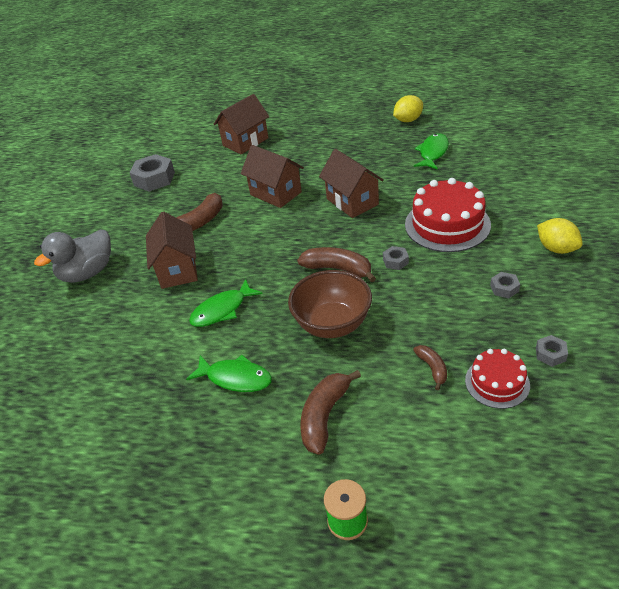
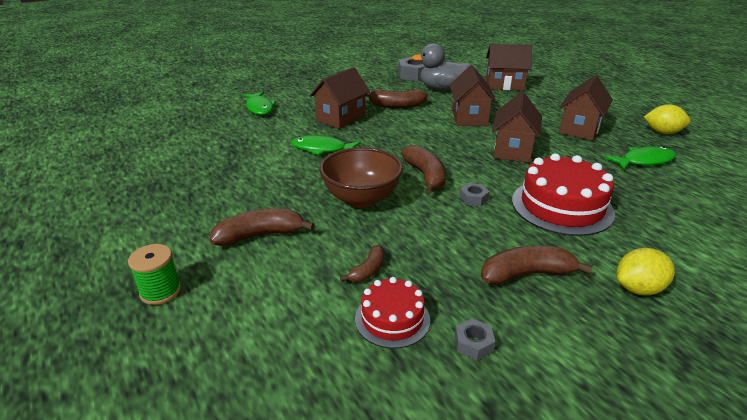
camera: 45 degrees right, 10 degrees down
(88, 273) = (301, 94): grey duck -> grey duck (442, 89)
(235, 378) = (262, 181): green fish -> green fish (259, 108)
(360, 151) = (580, 129): none -> brown house
(504, 288) = (526, 274): grey nut -> brown banana
(556, 248) = (638, 289): yellow lemon -> yellow lemon turned 60 degrees clockwise

